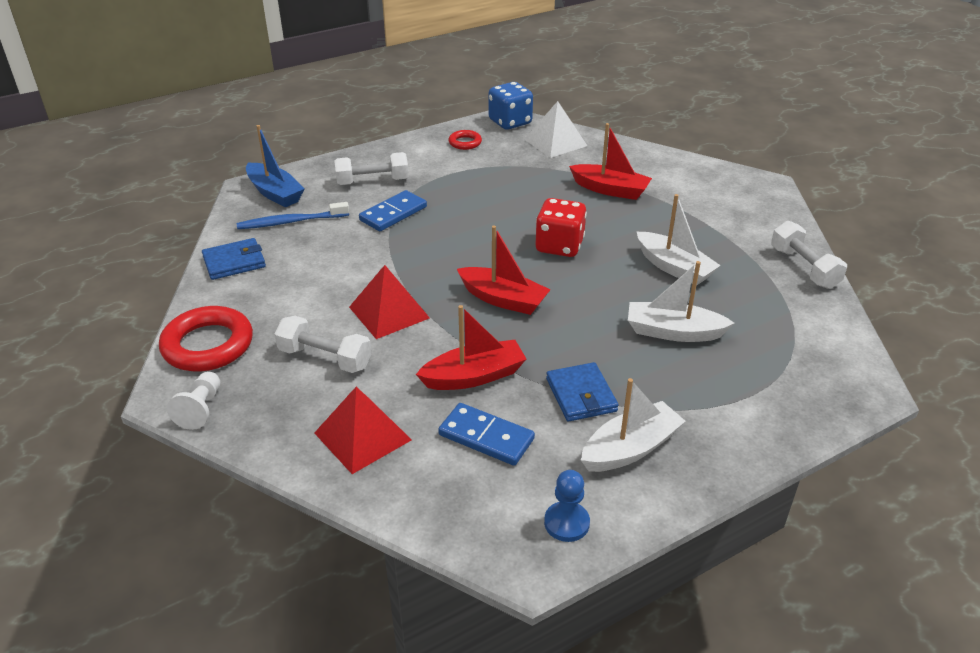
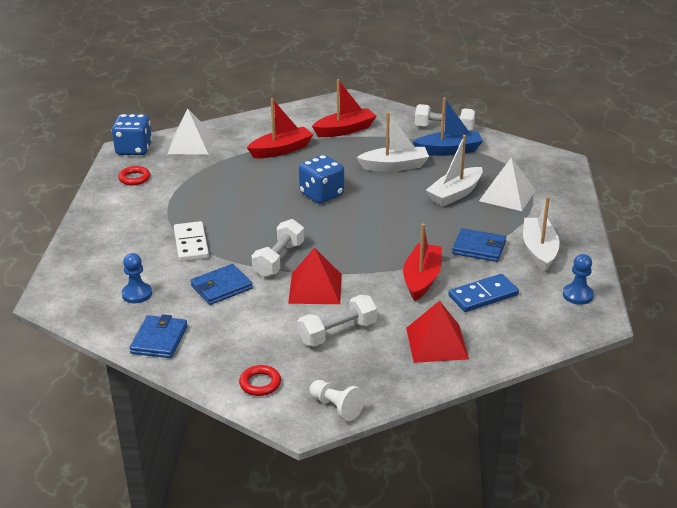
camera: 55 degrees left, 5 degrees down
(208, 345) = (260, 383): red ring -> red ring, size x0.51
(275, 193) = (79, 289): blue boat -> blue boat (449, 150)
(291, 222) = (137, 294): blue toothbrush -> blue pawn
(341, 259) = (221, 287): none -> blue wallet
(372, 181) = (131, 237): white dumbbell -> white dumbbell (279, 259)
(393, 214) = (191, 244): blue domino -> white domino
(503, 299) = (355, 238): red boat -> red boat (345, 130)
(559, 246) = (321, 194): red dice -> blue dice
(723, 373) = (507, 195): none -> white pyramid

